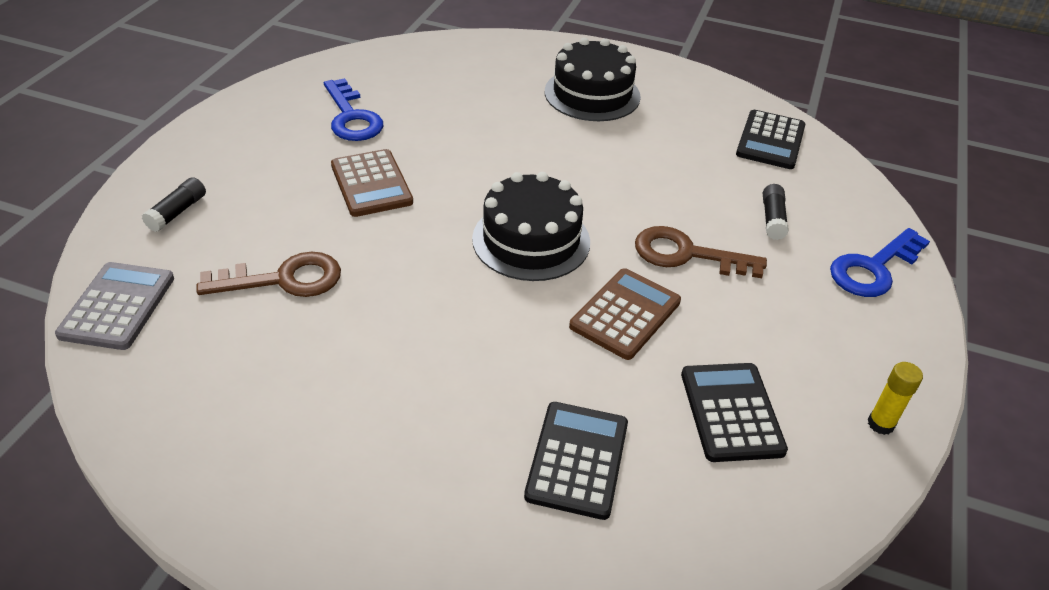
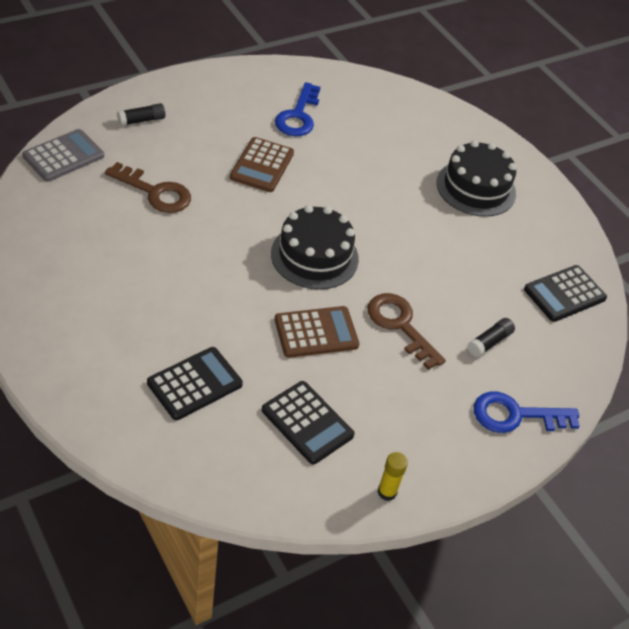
camera: 35 degrees right, 5 degrees up
(731, 412) = (307, 423): black calculator -> black calculator turned 105 degrees clockwise

